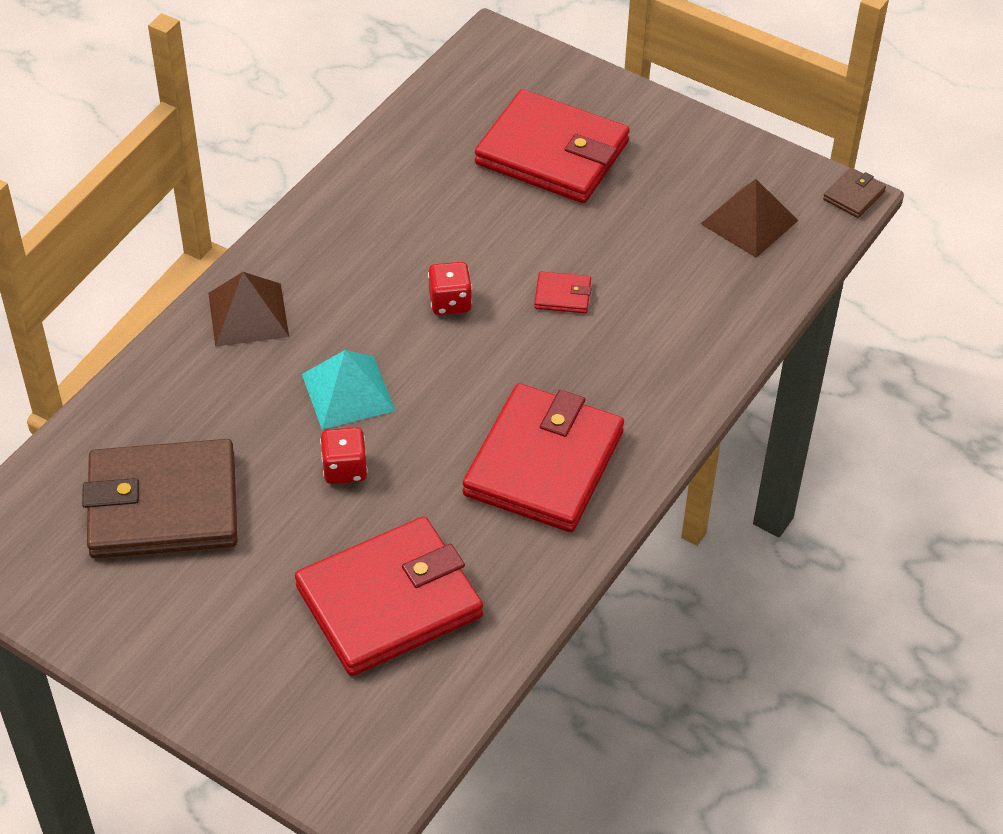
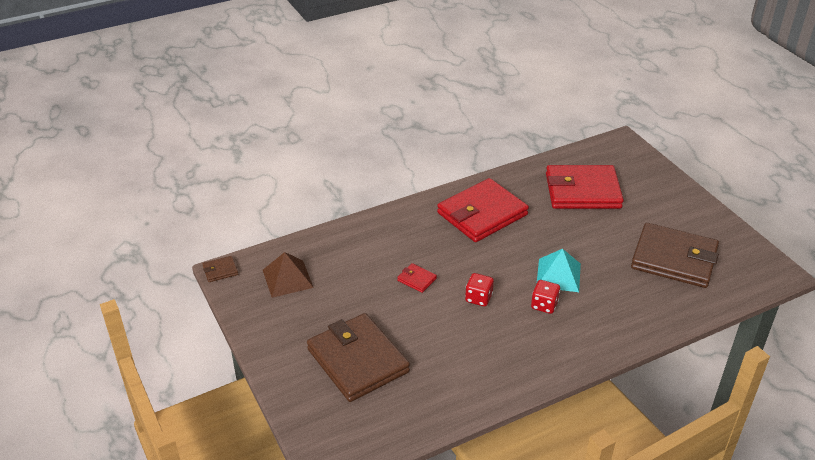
camera: 150 degrees left, 10 degrees down
(248, 314) = (595, 333): brown pyramid -> none
(345, 469) = (577, 243): red dice -> red dice (544, 305)
(552, 153) = (357, 360): red wallet -> brown wallet

